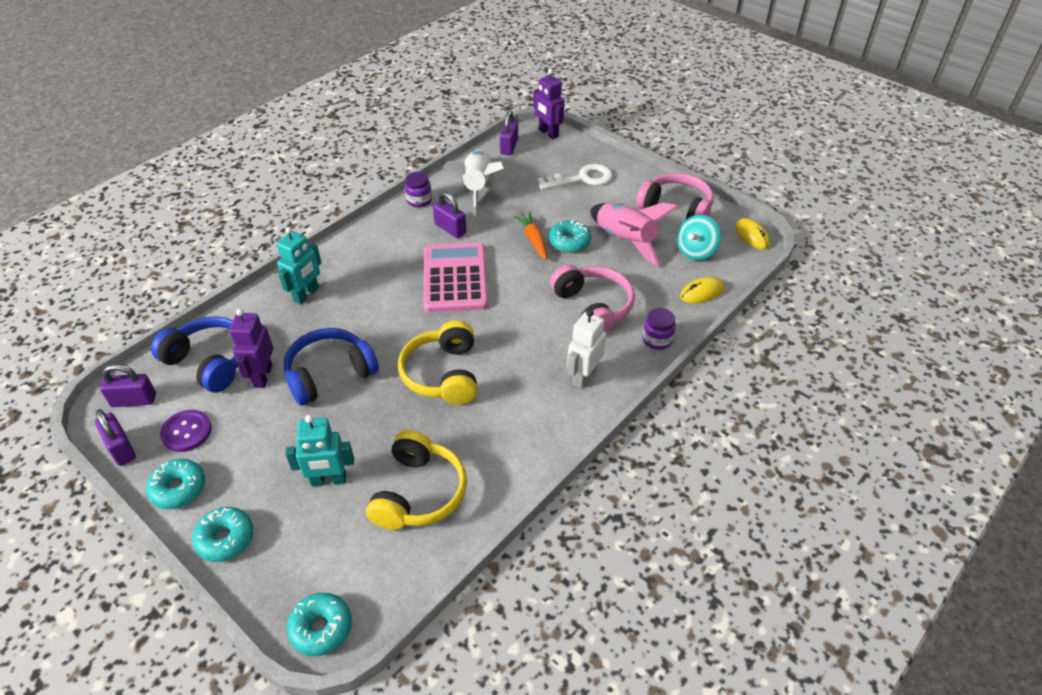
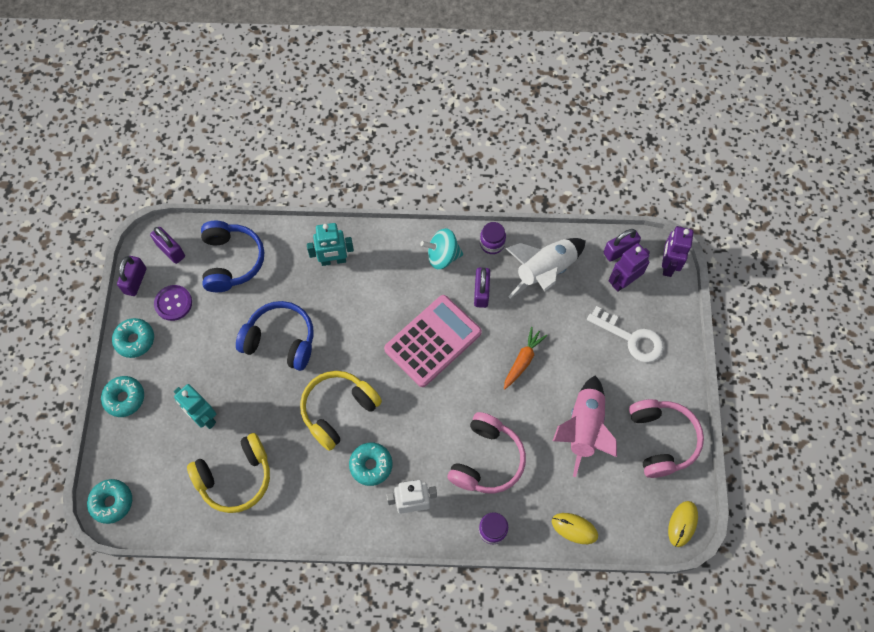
camera: 50 degrees right, 20 degrees up
(262, 376) = (246, 303): purple robot -> purple robot (623, 281)
(569, 242) = (544, 388): turquoise donut -> turquoise donut (371, 465)
(695, 251) = (620, 491): turquoise spinning top -> turquoise spinning top (442, 256)

